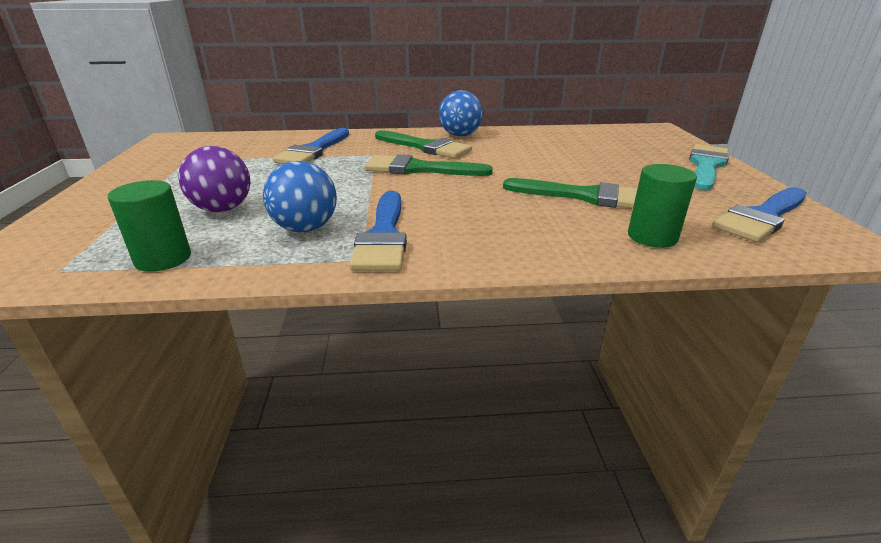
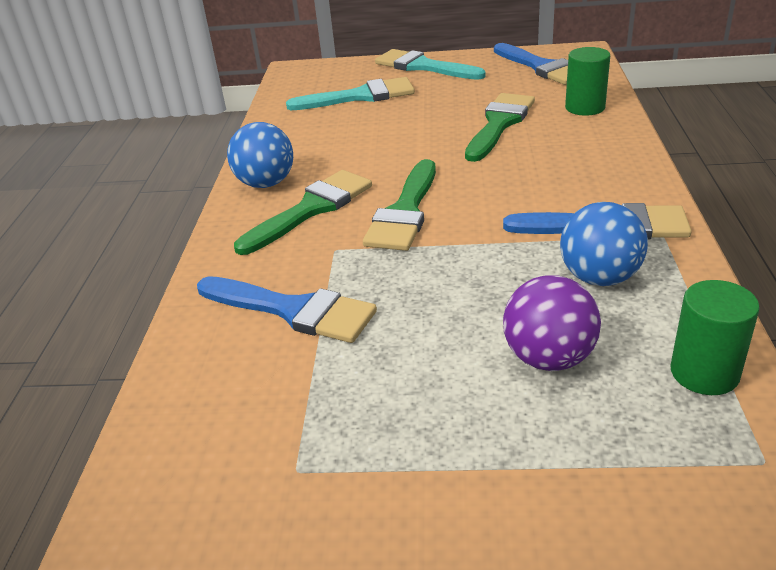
camera: 80 degrees left, 5 degrees up
(616, 149) = (359, 96): none -> turquoise brush

